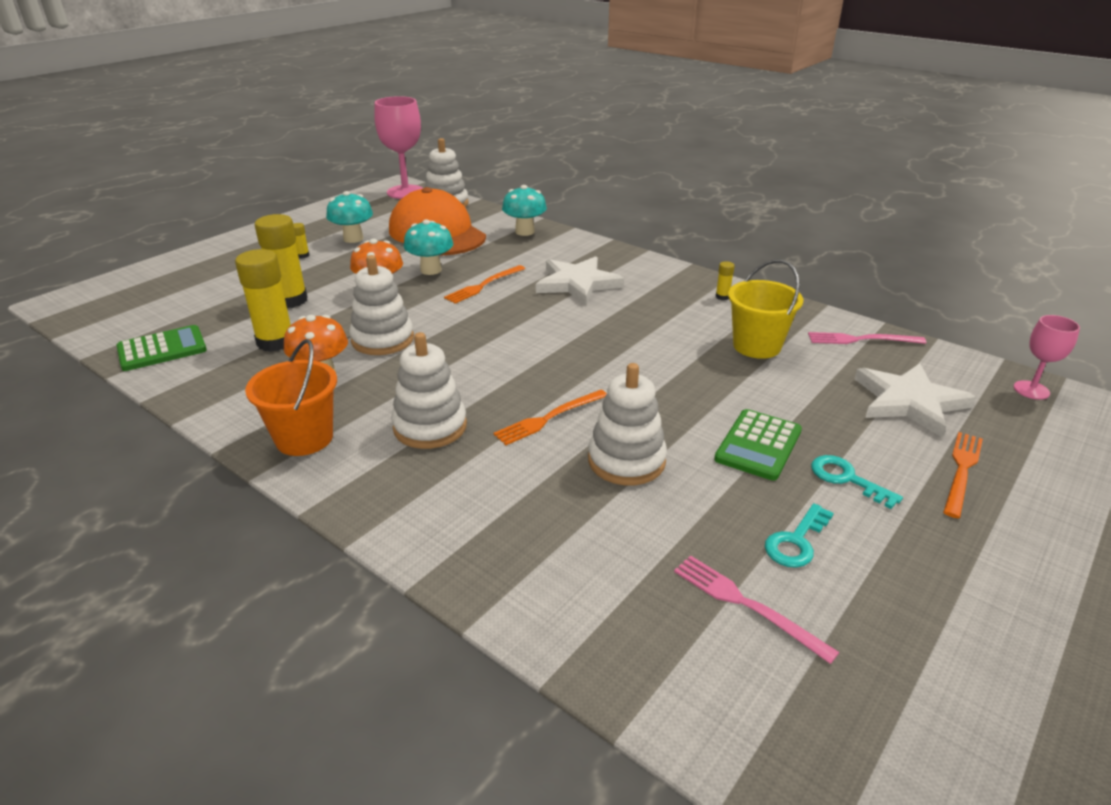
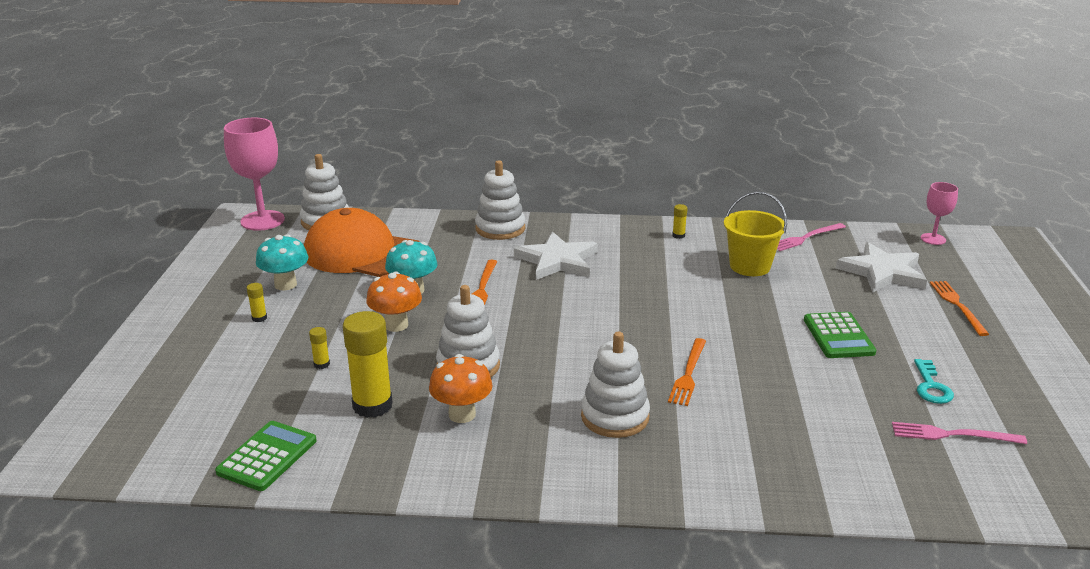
camera: 35 degrees left, 5 degrees down
(290, 300) = (321, 364): yellow glue stick -> yellow glue stick, size x0.43
(304, 438) = (532, 468): orange bucket -> none
(524, 232) = (444, 227): turquoise mushroom -> none
(626, 461) = (778, 381): white stacking toy -> white stacking toy (500, 228)
(847, 479) = (910, 336): turquoise key -> none

